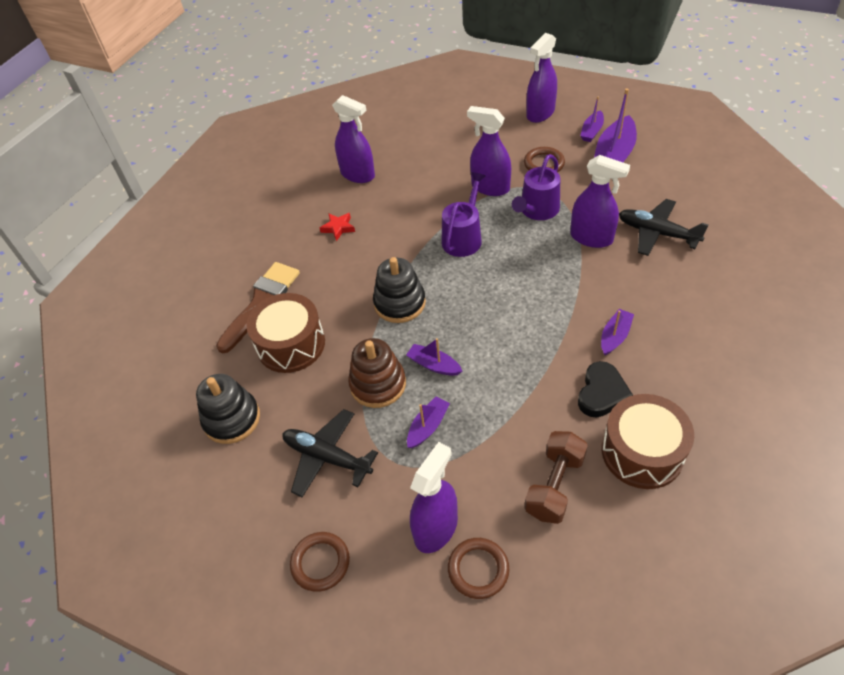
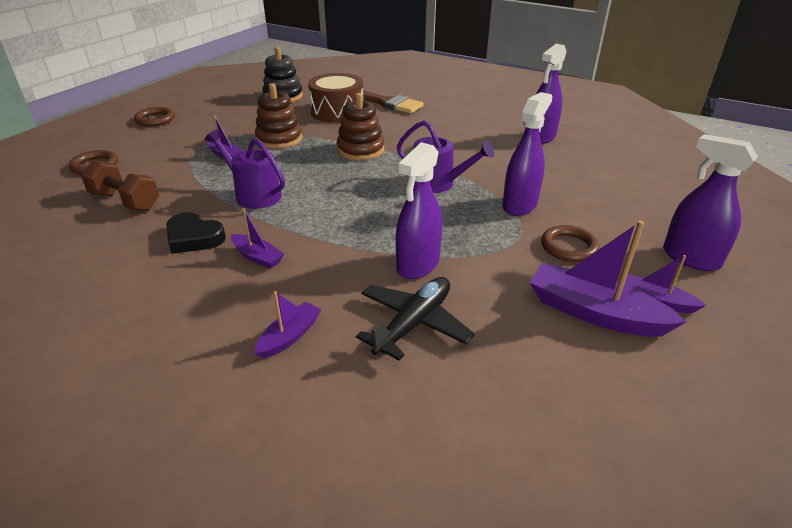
camera: 90 degrees right, 15 degrees down
(327, 457) = (229, 122): black plane -> none
(338, 228) = (463, 128): red star -> none
(399, 303) = (360, 150): black stacking toy -> brown stacking toy
(434, 365) = (283, 160): purple boat -> purple boat (289, 336)
(436, 528) = (140, 154): purple spray bottle -> none
(537, 210) = (475, 232): purple watering can -> purple watering can (254, 194)
(642, 452) = (113, 250): brown drum -> none

